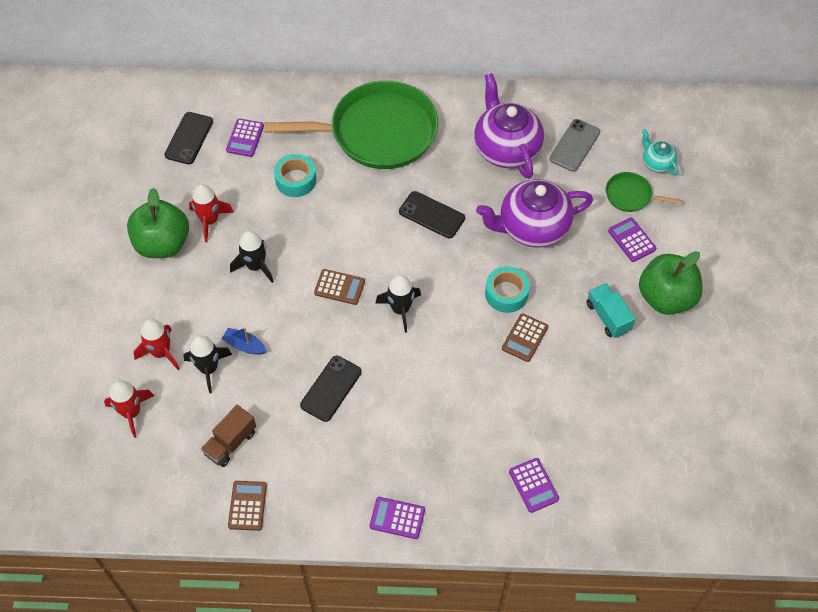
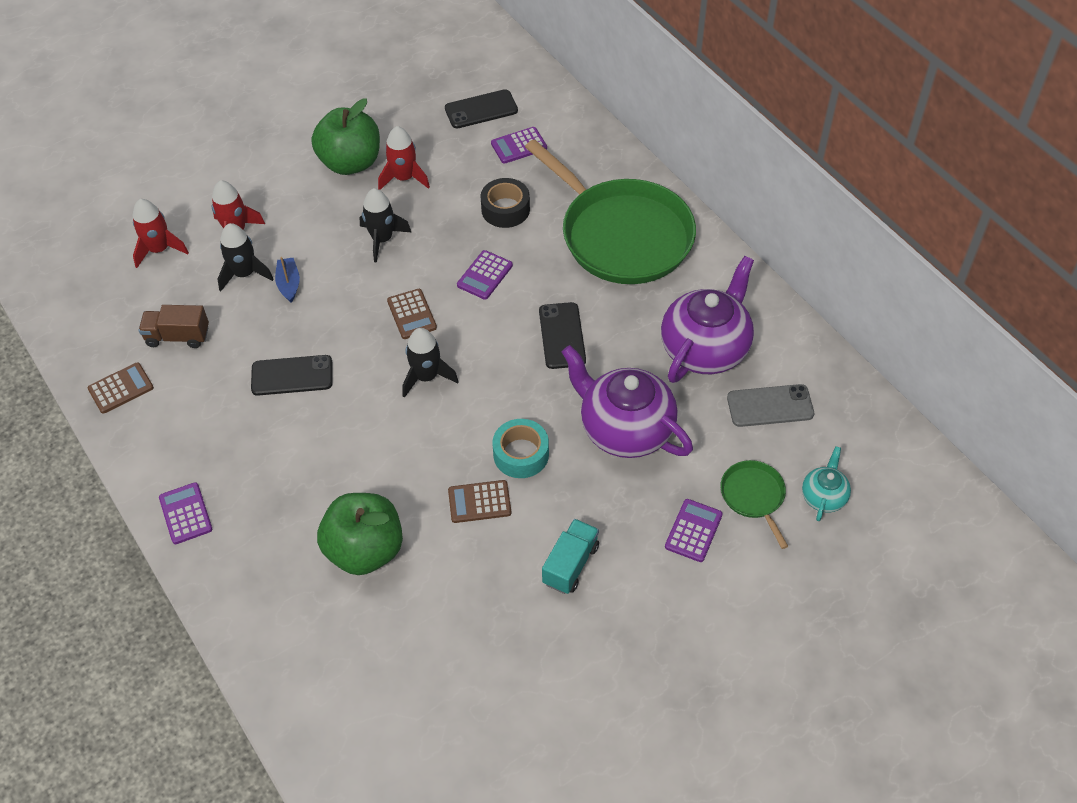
camera: 55 degrees right, 5 degrees down
(296, 180) = (505, 209): turquoise tape -> black tape
(533, 485) = (305, 612): purple calculator -> purple calculator (484, 275)
(666, 298) = (645, 608): green apple -> green apple (365, 550)

